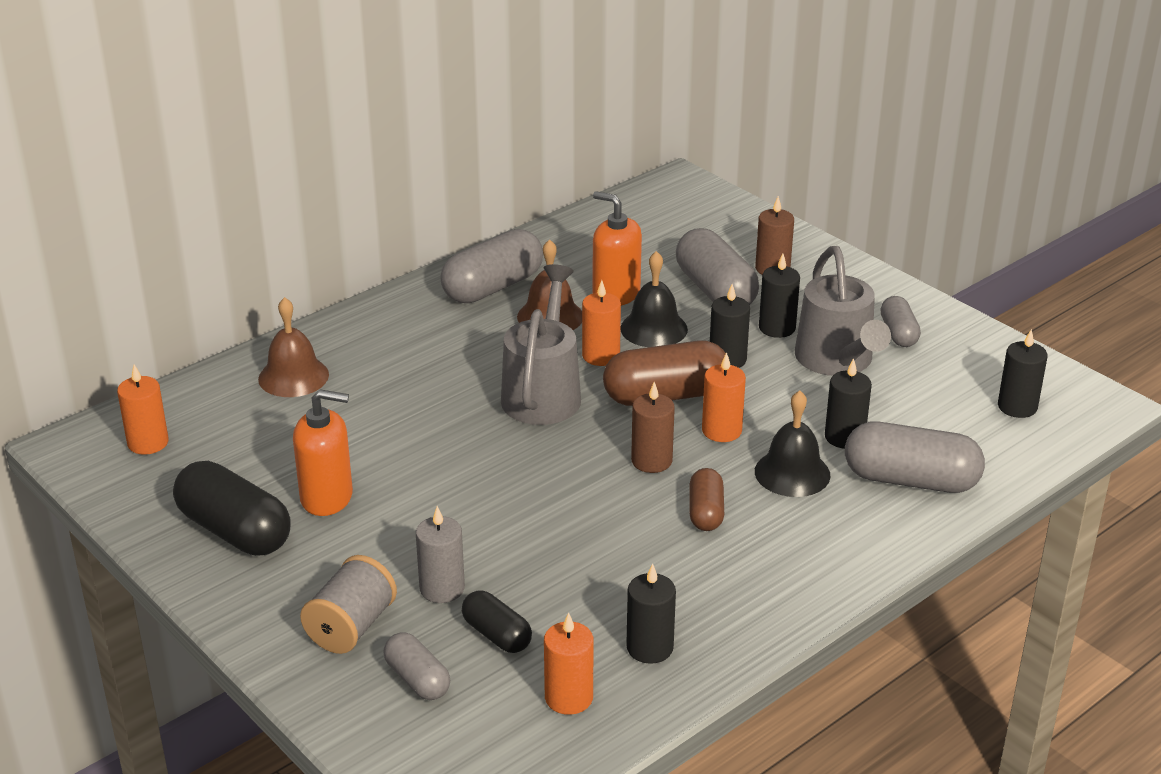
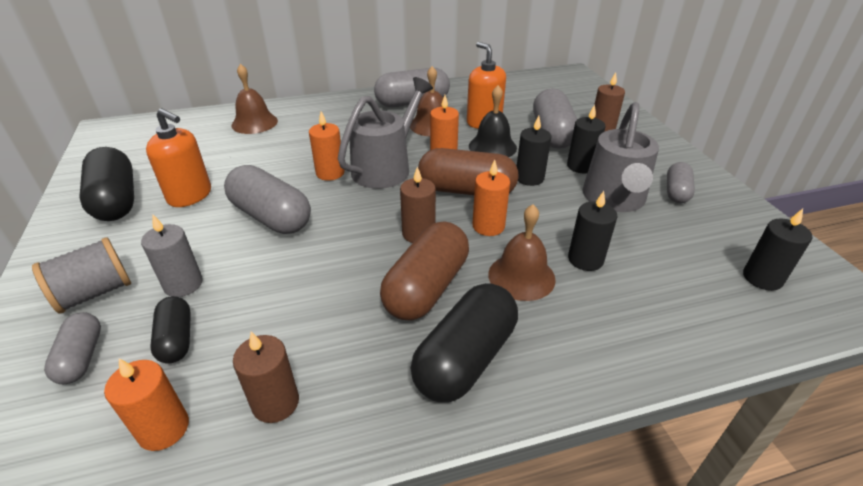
camera: 25 degrees right, 5 degrees up
(148, 443) = (140, 137): orange candle -> orange candle (330, 173)
(649, 648) = (275, 403): black candle -> brown candle
(705, 512) = (426, 287): brown capsule -> brown capsule, size x1.77
(790, 560) = (465, 358): none -> black capsule
(792, 473) = (521, 276): black bell -> brown bell
(911, 480) = (625, 316): grey capsule -> grey capsule (271, 217)

